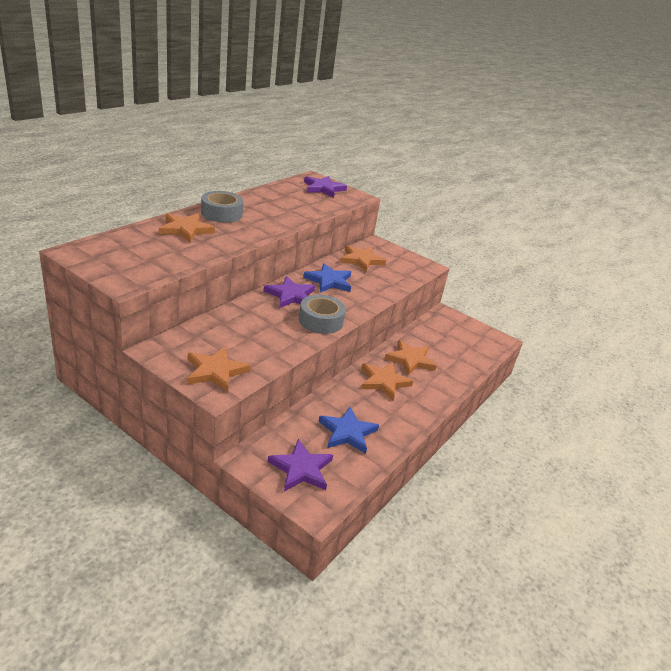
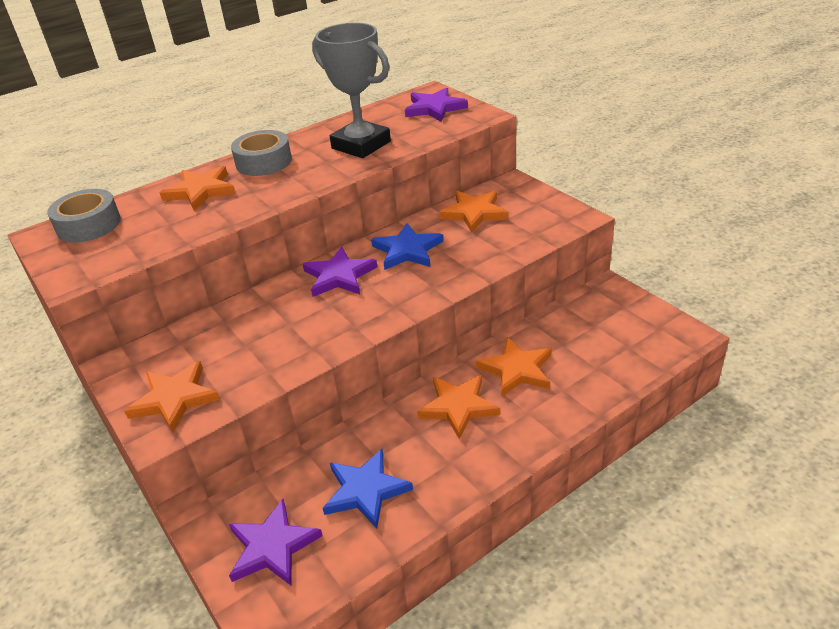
camera: 25 degrees right, 5 degrees up
(287, 208) = (361, 145): none -> grey trophy
(321, 321) = (362, 316): grey tape -> grey tape (89, 225)

